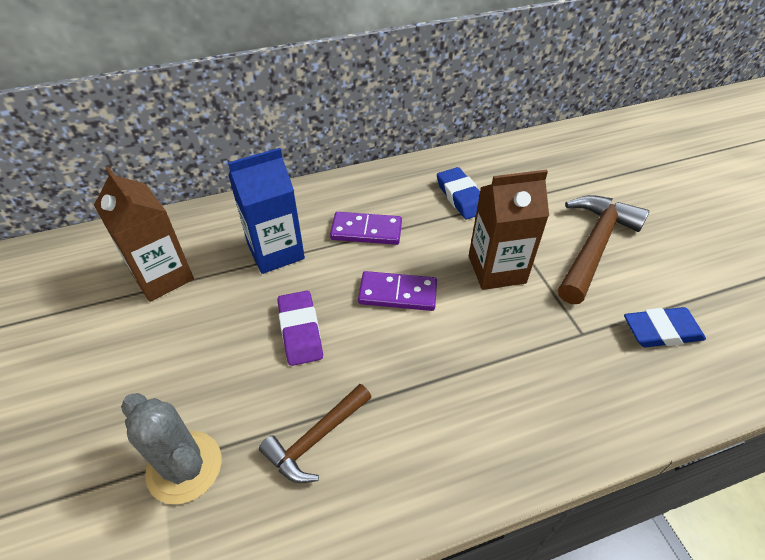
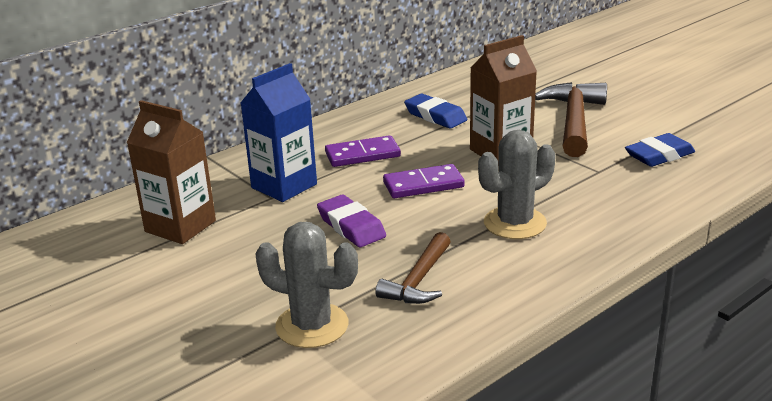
camera: 20 degrees left, 20 degrees down
(455, 386) = (515, 223): none -> grey cactus

